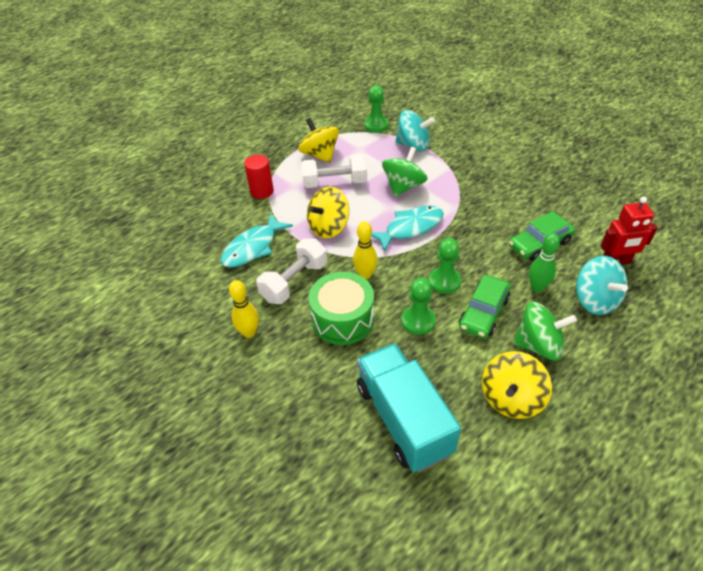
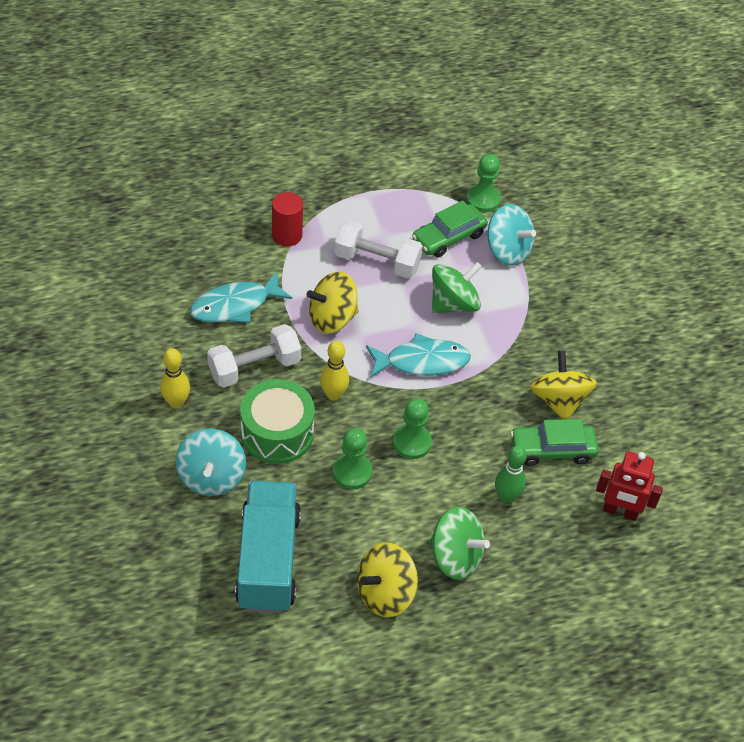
camera: 20 degrees right, 5 degrees up
(320, 155) = (385, 213): yellow spinning top -> yellow spinning top (559, 400)
(483, 313) = (426, 496): green car -> green car (448, 237)
(595, 300) = (556, 541): turquoise spinning top -> turquoise spinning top (211, 477)

